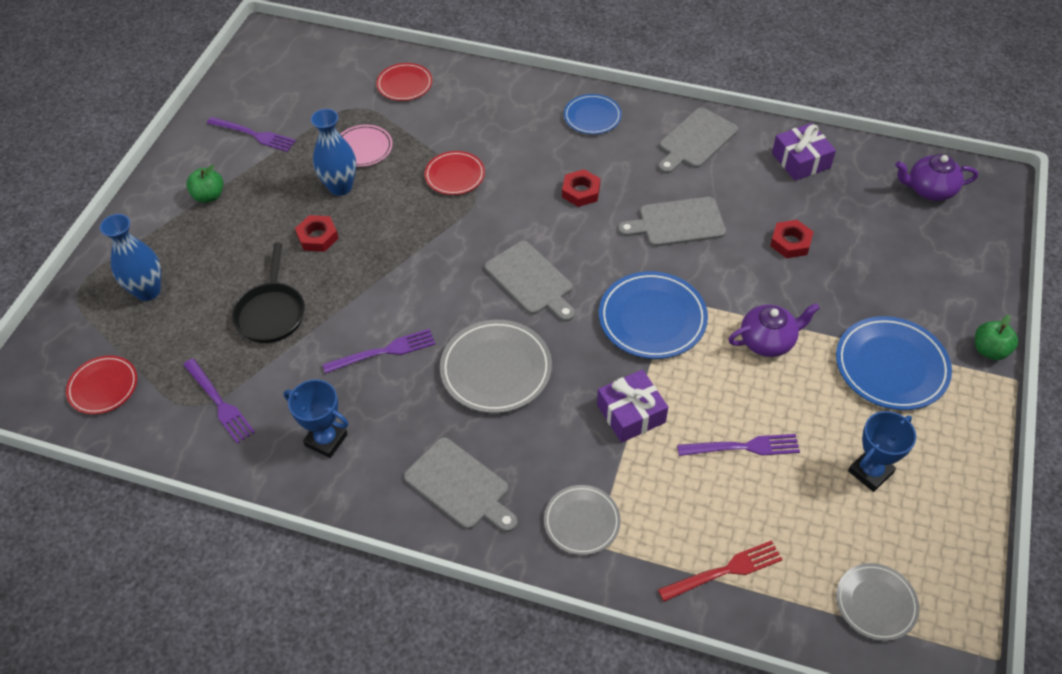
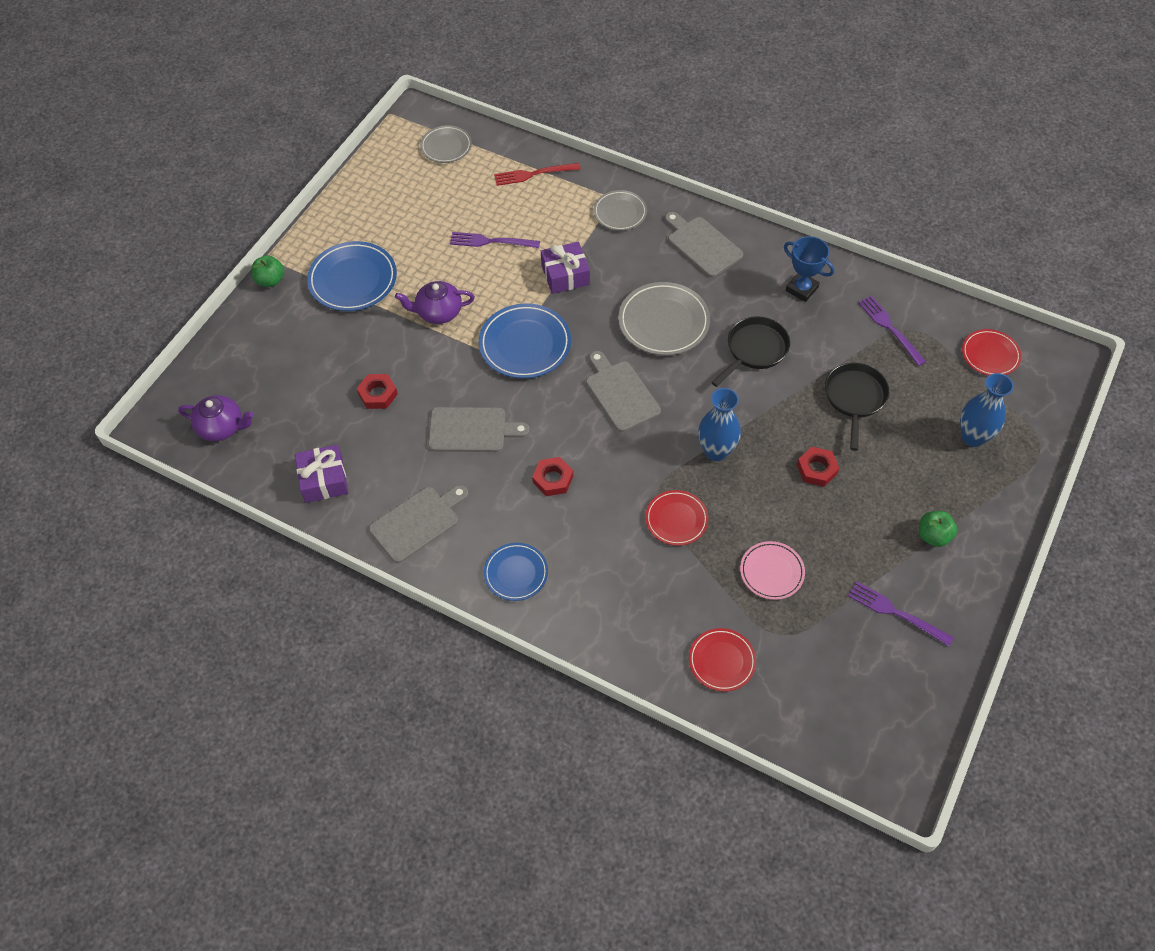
camera: 170 degrees left, 5 degrees up
(340, 187) = (796, 524): blue vase -> blue vase (716, 451)
(385, 351) = (754, 350): purple fork -> black pan
(870, 472) = (409, 214): blue trophy -> none

